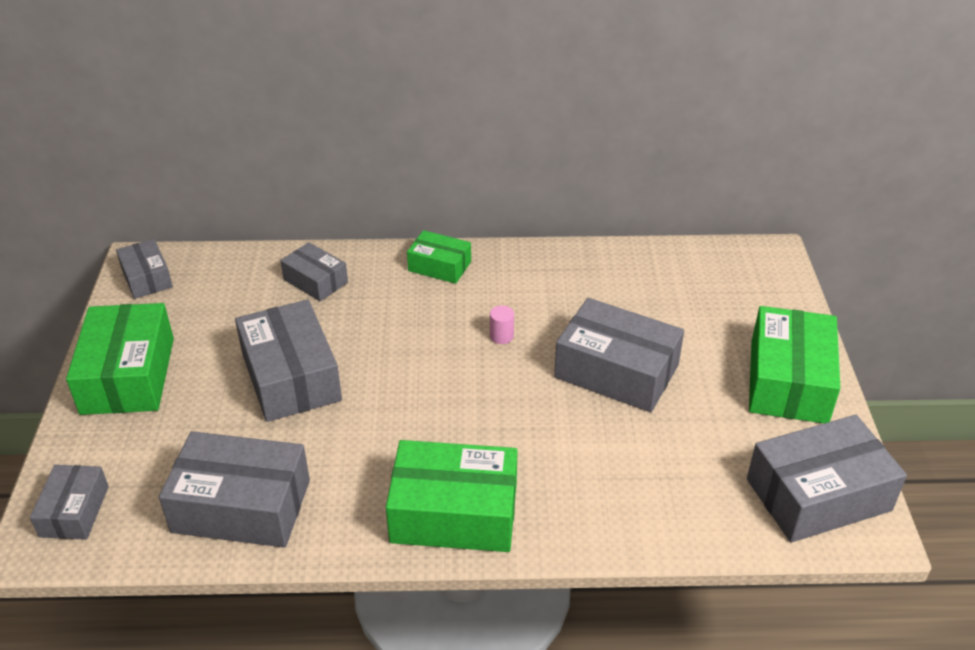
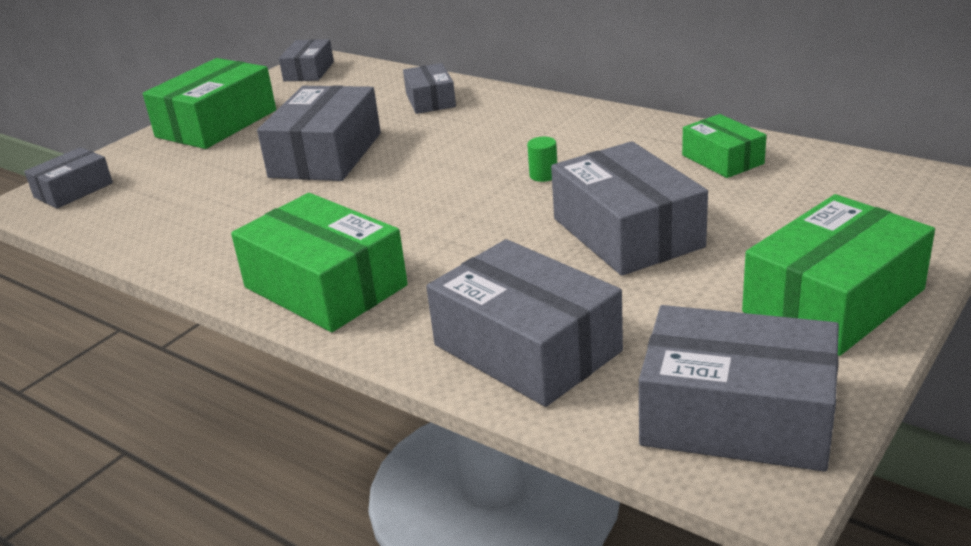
camera: 40 degrees right, 10 degrees down
(241, 506) = (176, 224): grey box -> grey box (526, 348)
(439, 266) = (552, 114): green box -> green box (722, 159)
(501, 336) = (543, 175): pink cylinder -> green cylinder

